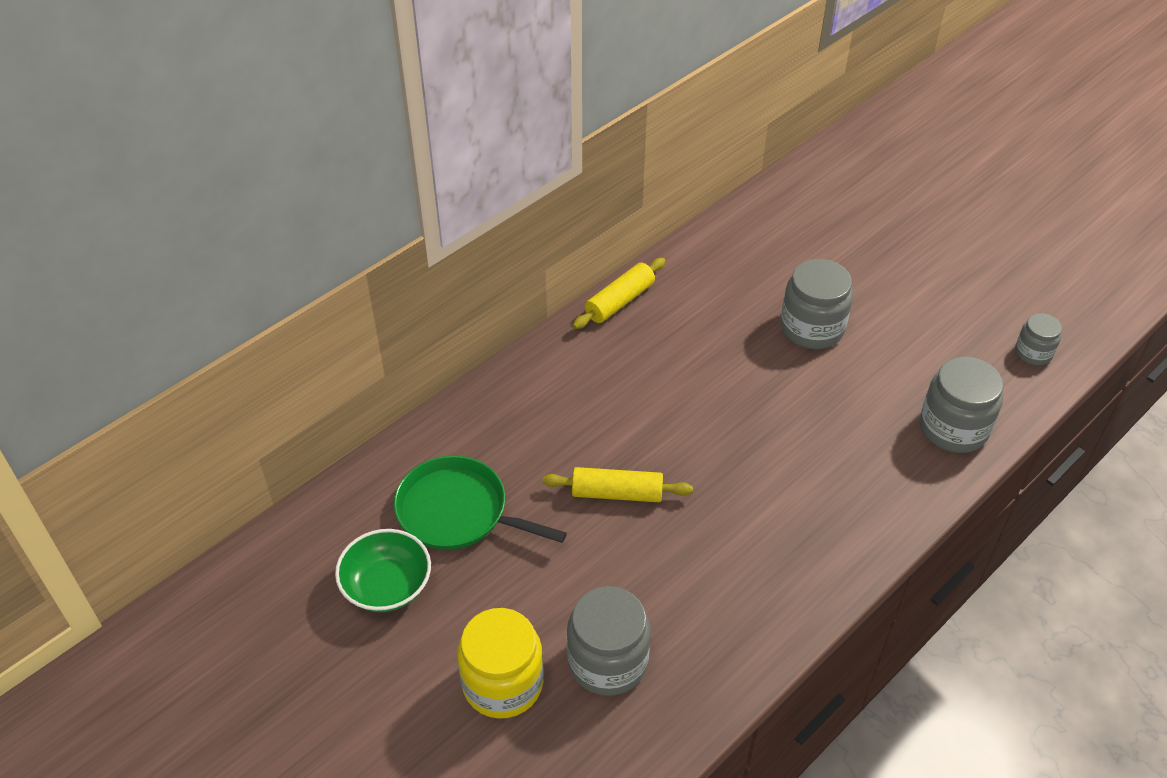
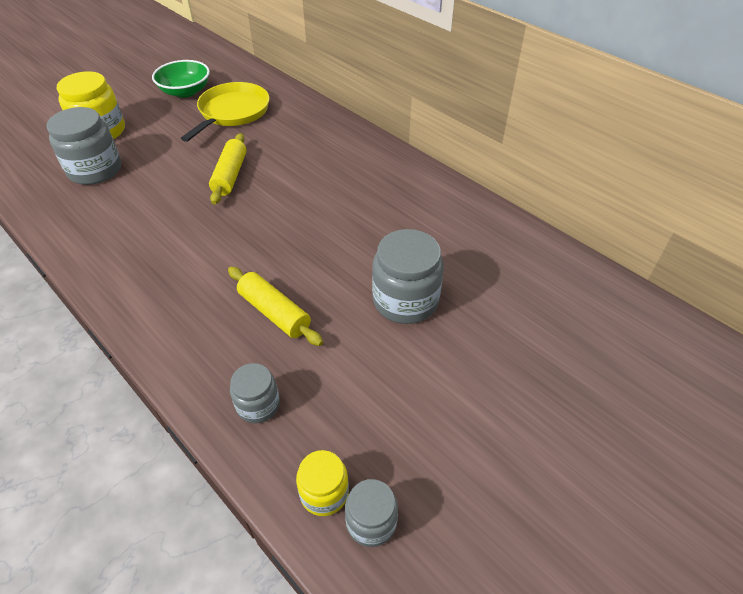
camera: 90 degrees right, 0 degrees up
(457, 511) = (232, 112): green pan -> yellow pan
(619, 301) = (430, 179): yellow rolling pin -> yellow rolling pin (274, 312)
(953, 428) = (258, 405): grey jar -> grey jar, size x0.57
(1019, 380) = (324, 493): none -> yellow jar

